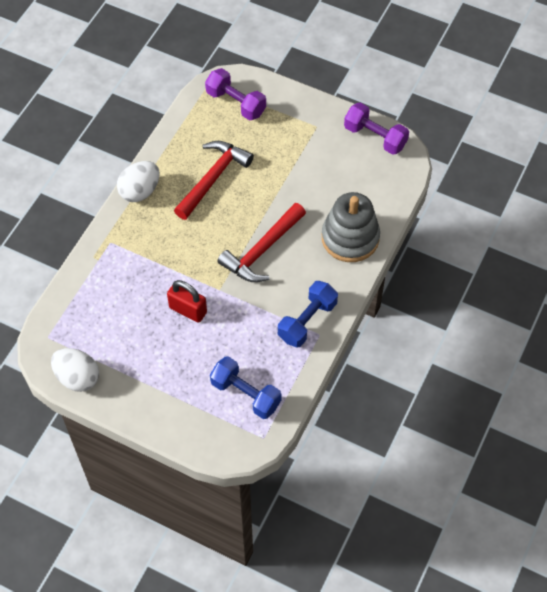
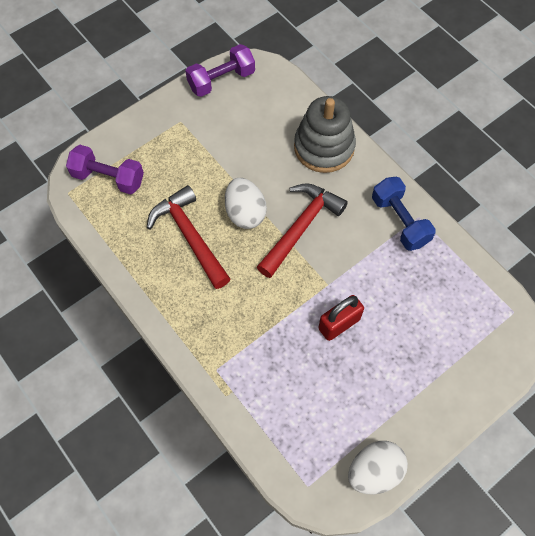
camera: 65 degrees left, 5 degrees up
(140, 191) = (166, 313): white egg -> white egg (245, 213)
(236, 103) = (108, 178): purple dumbbell -> purple dumbbell turned 45 degrees clockwise
(245, 394) = (460, 308): blue dumbbell -> none
(262, 250) = (301, 227): red hammer -> red hammer turned 120 degrees counterclockwise

